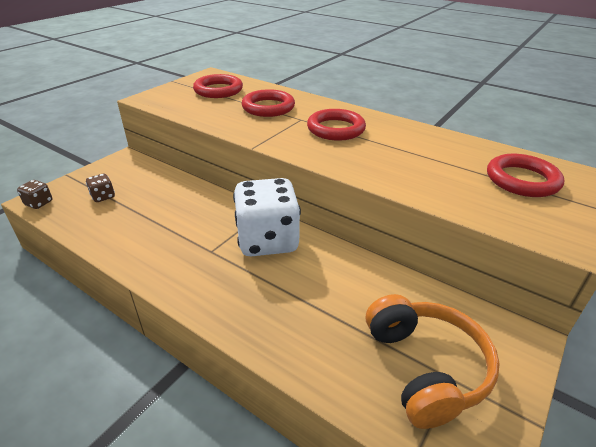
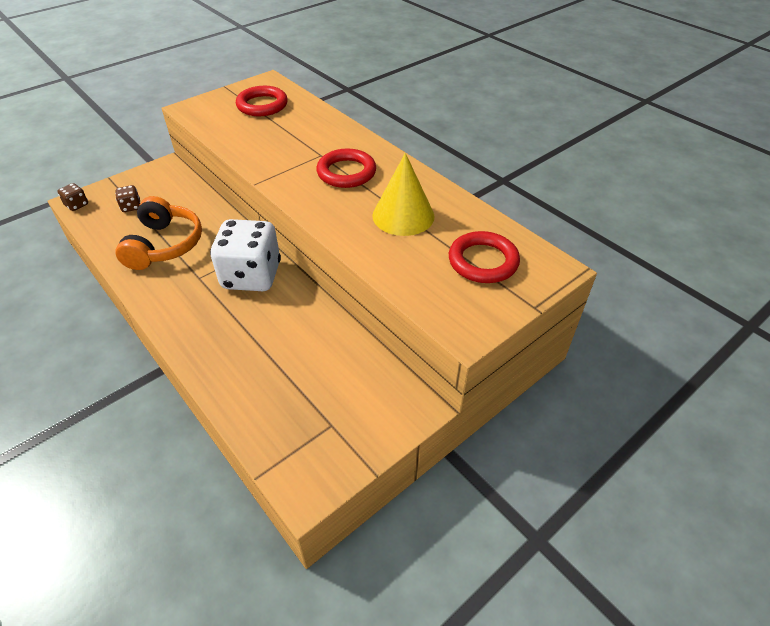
camera: 15 degrees right, 10 degrees up
(268, 107) = (298, 135): red ring -> none
(416, 154) = (403, 215): none -> yellow cone
(426, 367) = (316, 412): orange headphones -> orange headphones (164, 245)

